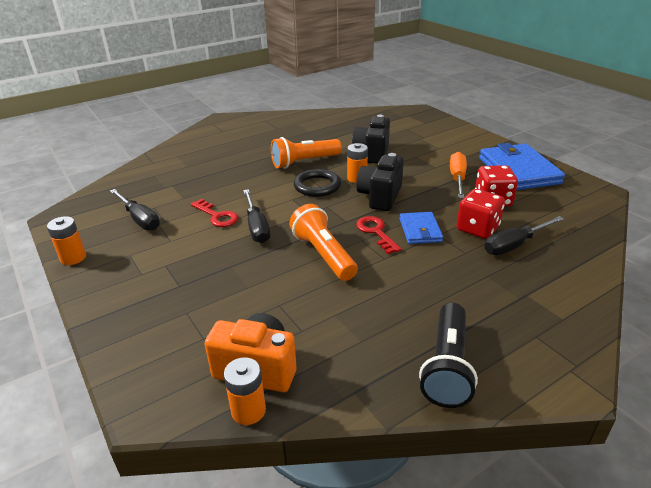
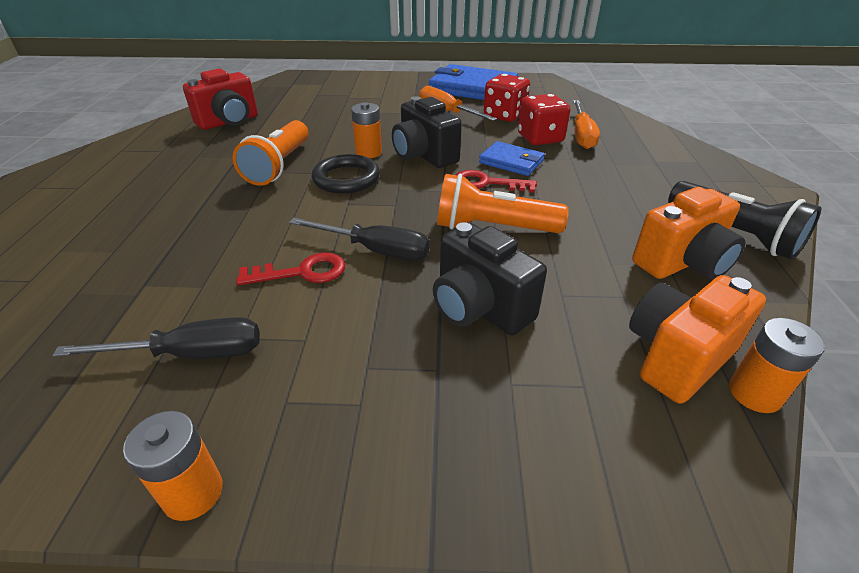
camera: 55 degrees left, 5 degrees up
(331, 126) = (229, 122): none -> red camera
(370, 347) = (682, 263): none -> orange camera
(372, 153) = (333, 126): black camera -> black camera (479, 308)
(515, 245) = (582, 135): black screwdriver -> orange screwdriver

